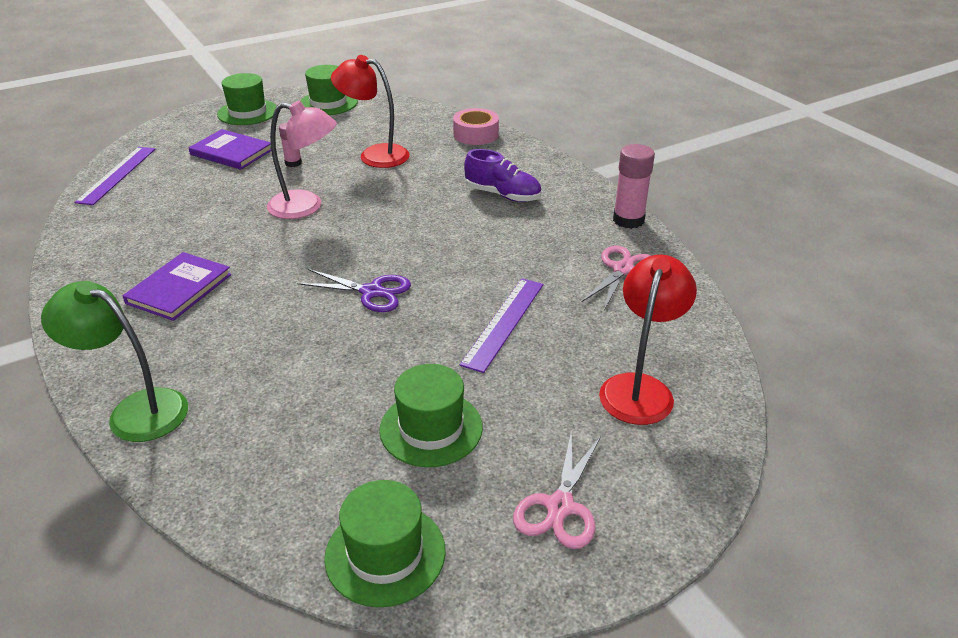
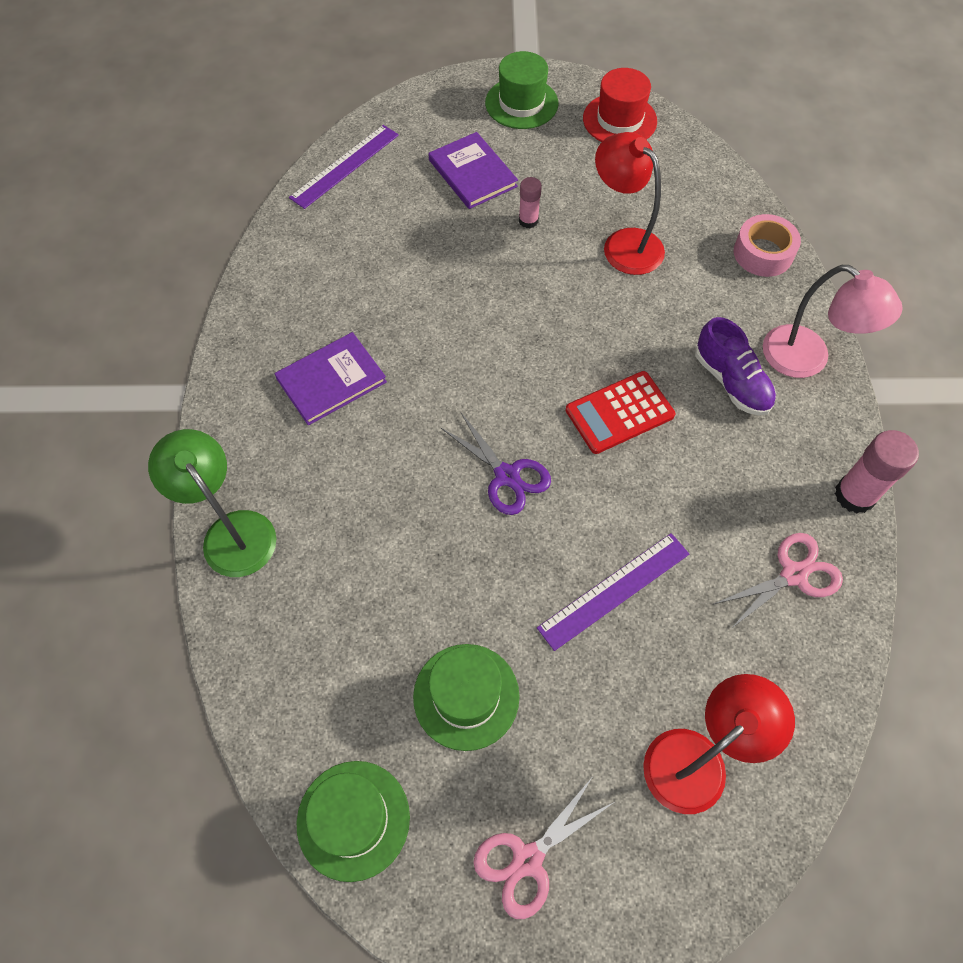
camera: 30 degrees right, 25 degrees up
(306, 207) = (507, 305): pink lamp -> pink lamp (807, 359)
(328, 103) = (619, 120): green hat -> red hat
(435, 233) = (619, 413): none -> red calculator

